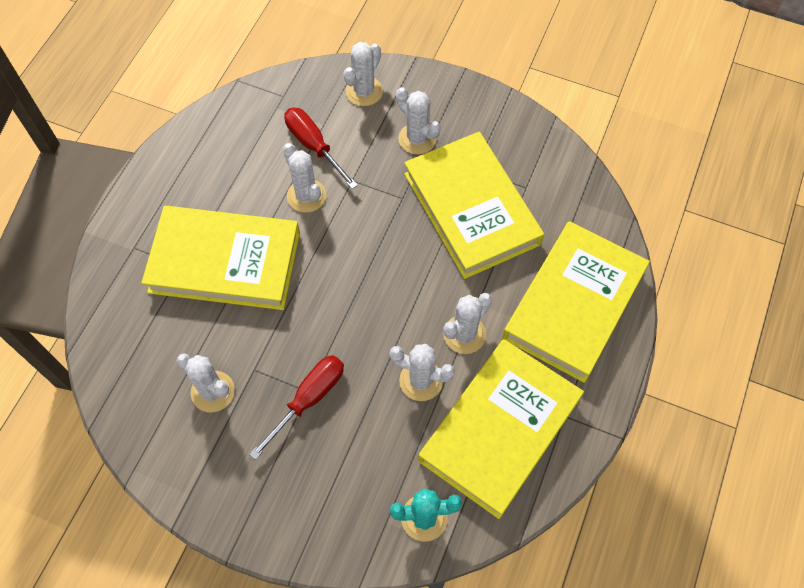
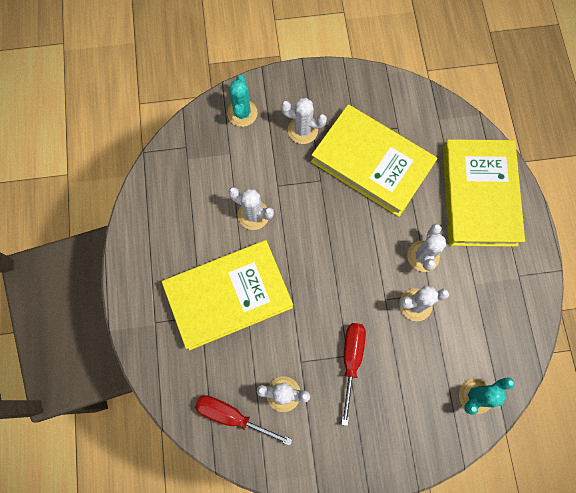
camera: 30 degrees left, 10 degrees up
(314, 146) = (234, 174): red screwdriver -> red screwdriver (232, 416)
(364, 91) = (242, 113): white cactus -> turquoise cactus
(500, 430) = (485, 309): yellow book -> none

